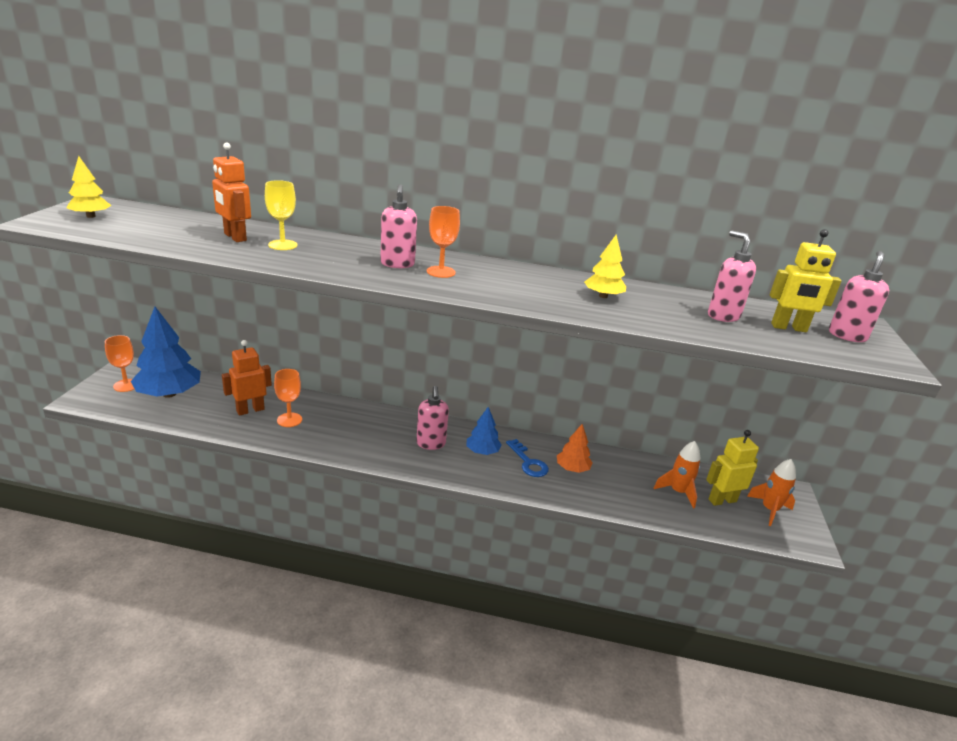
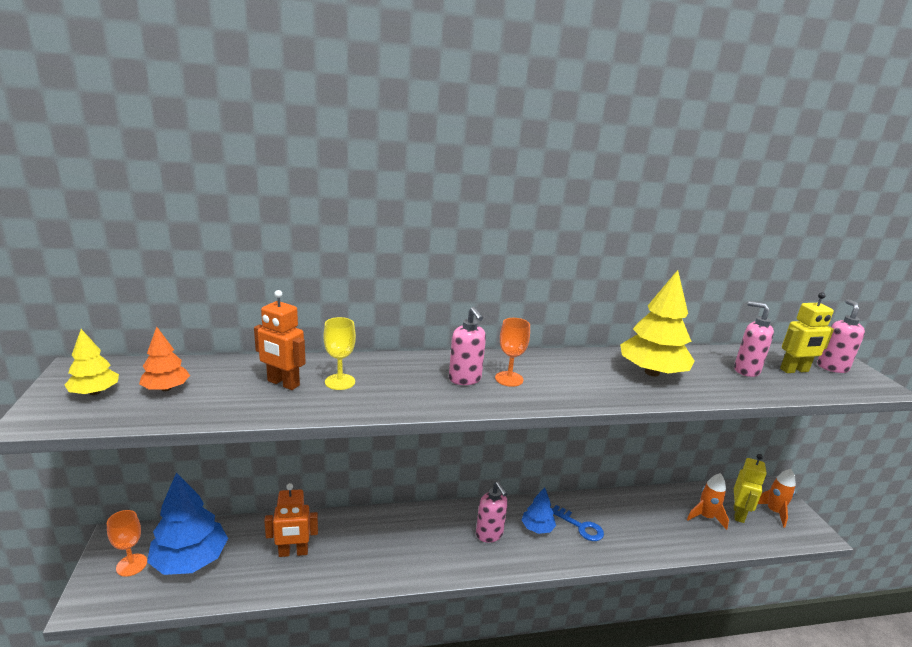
camera: 20 degrees left, 5 degrees down
(250, 410) = (293, 552): orange robot -> orange robot turned 135 degrees counterclockwise
(289, 420) = (341, 551): orange goblet -> none
(572, 468) = (617, 521): orange tree -> orange tree (166, 388)
(603, 296) = (651, 372): yellow tree -> yellow tree, size x1.87
(722, 500) = (739, 514): yellow robot -> yellow robot turned 150 degrees clockwise

